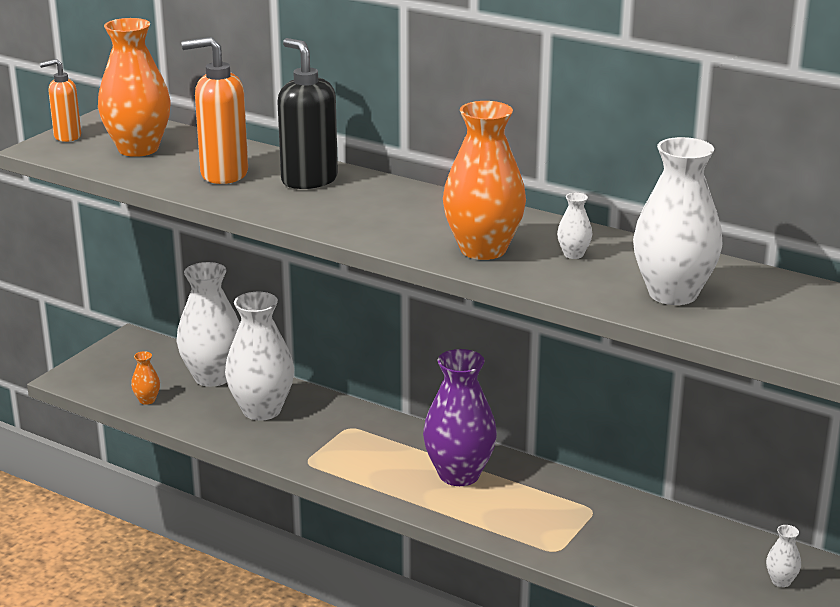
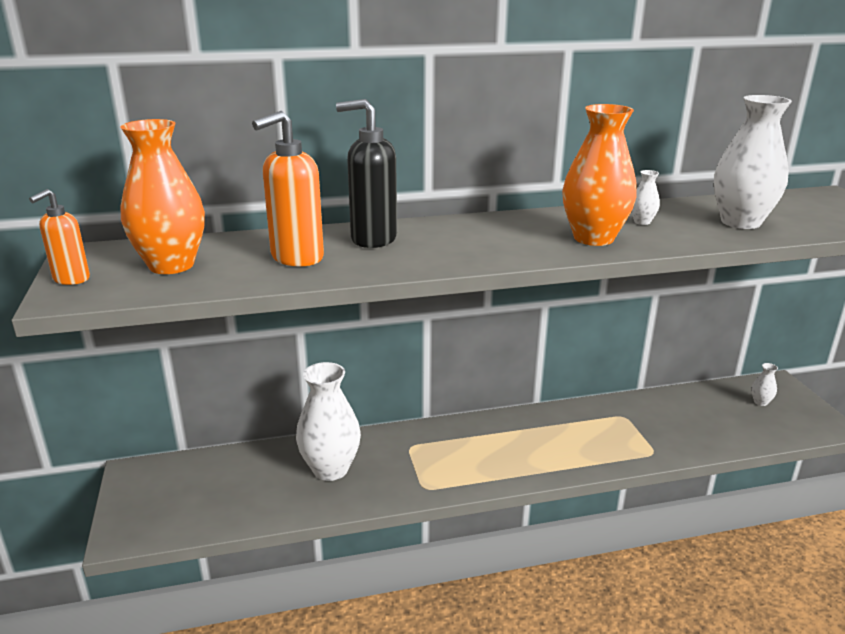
camera: 45 degrees left, 0 degrees up
(147, 400) = (226, 513): orange vase -> none
(212, 377) = (252, 465): white vase -> none
(459, 475) = (526, 438): purple vase -> none

